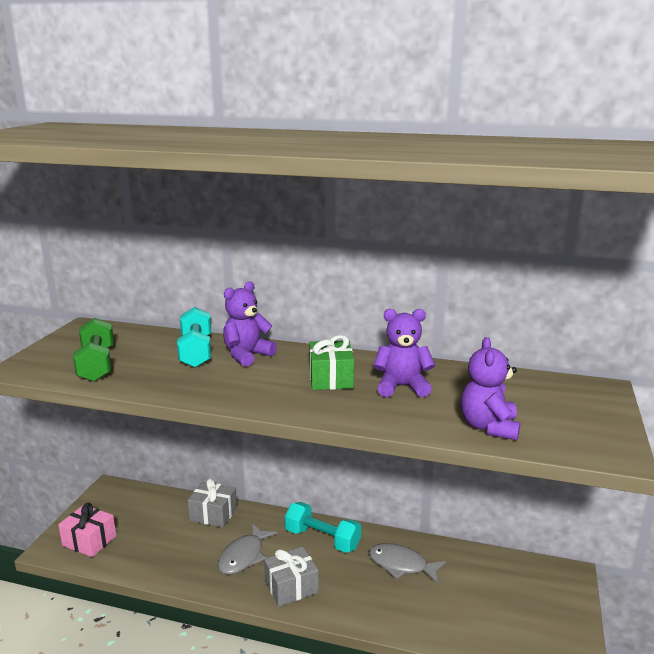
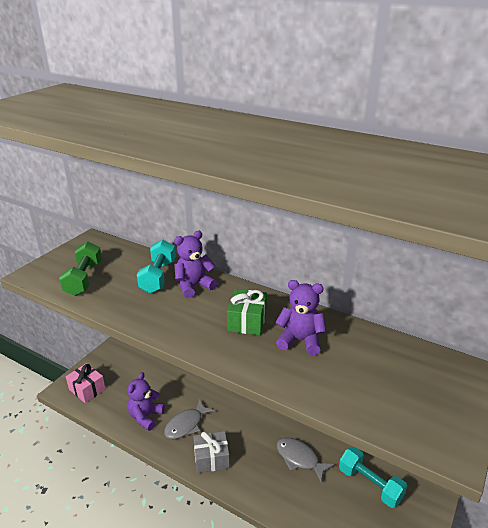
camera: 15 degrees right, 10 degrees up
(213, 514) = (176, 384): grey gift -> none
(322, 539) = (247, 422): turquoise dumbbell -> turquoise dumbbell (370, 484)
(489, 427) = (353, 399): purple teddy bear -> purple teddy bear (146, 416)

